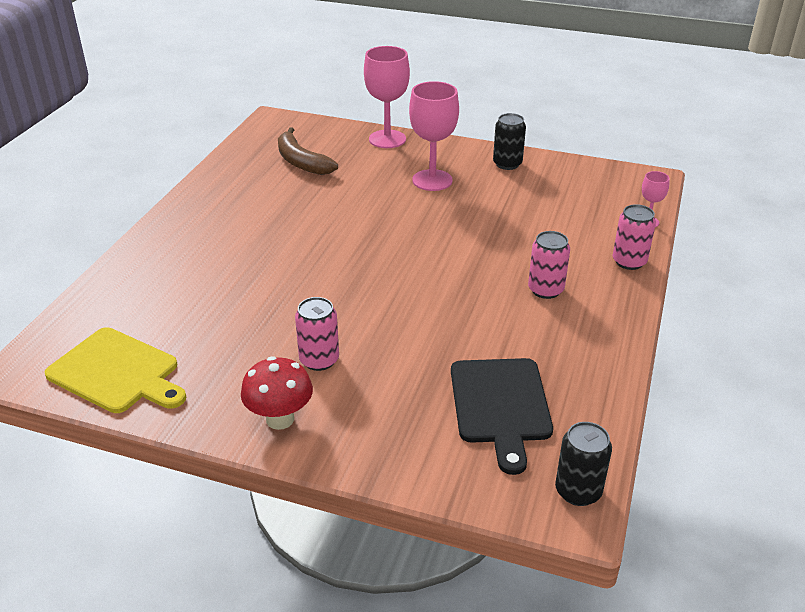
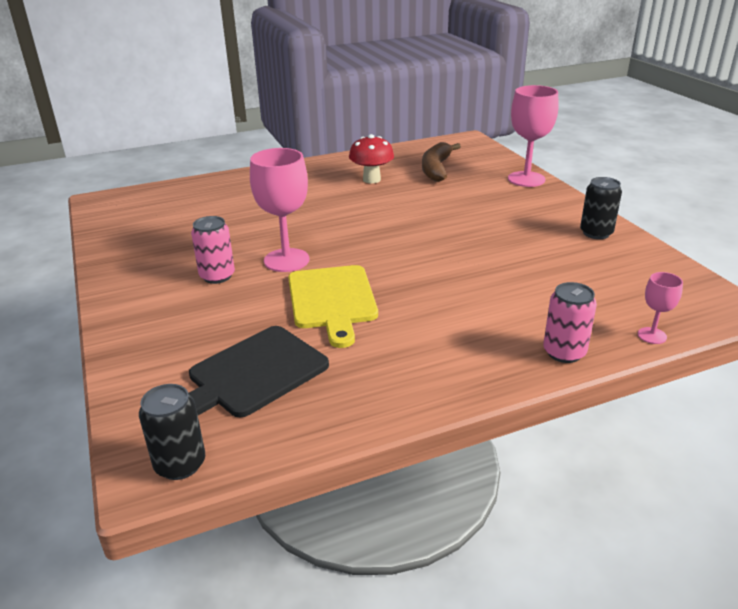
camera: 50 degrees right, 5 degrees down
(117, 372) = (127, 223): yellow cutting board -> yellow cutting board (332, 300)
(280, 419) = (137, 292): red mushroom -> red mushroom (371, 179)
(432, 180) = (507, 217): pink goblet -> pink goblet (286, 260)
(545, 290) = (444, 327): pink can -> none

